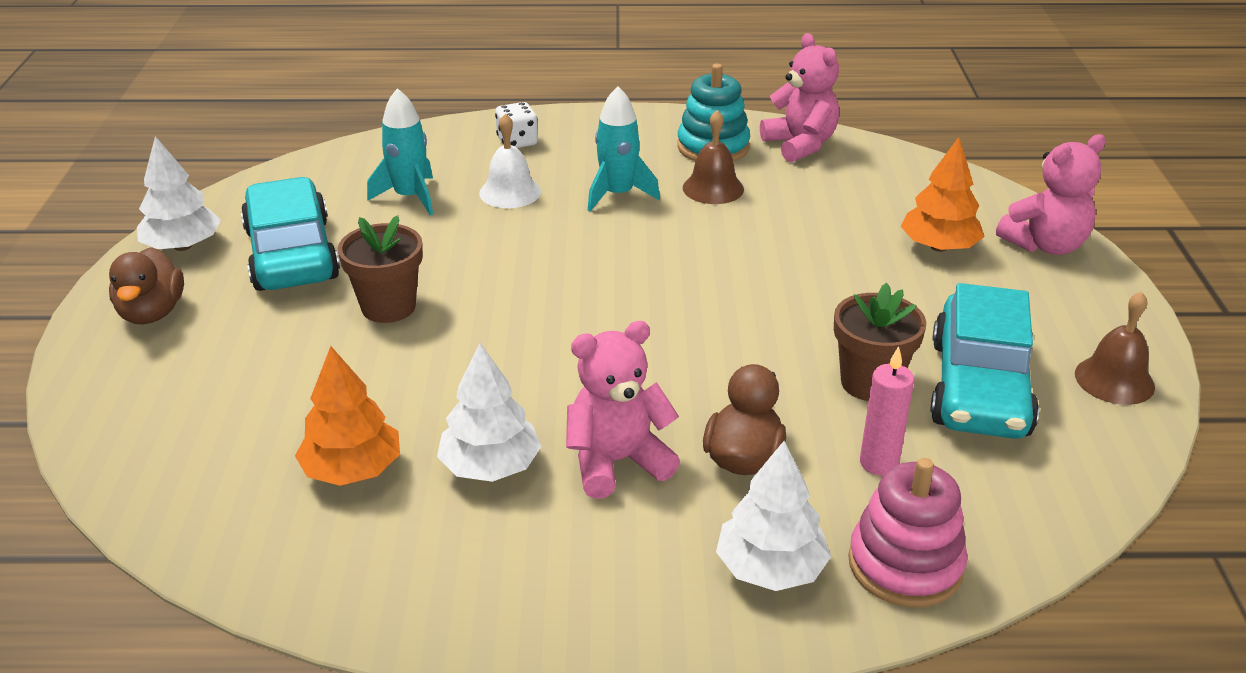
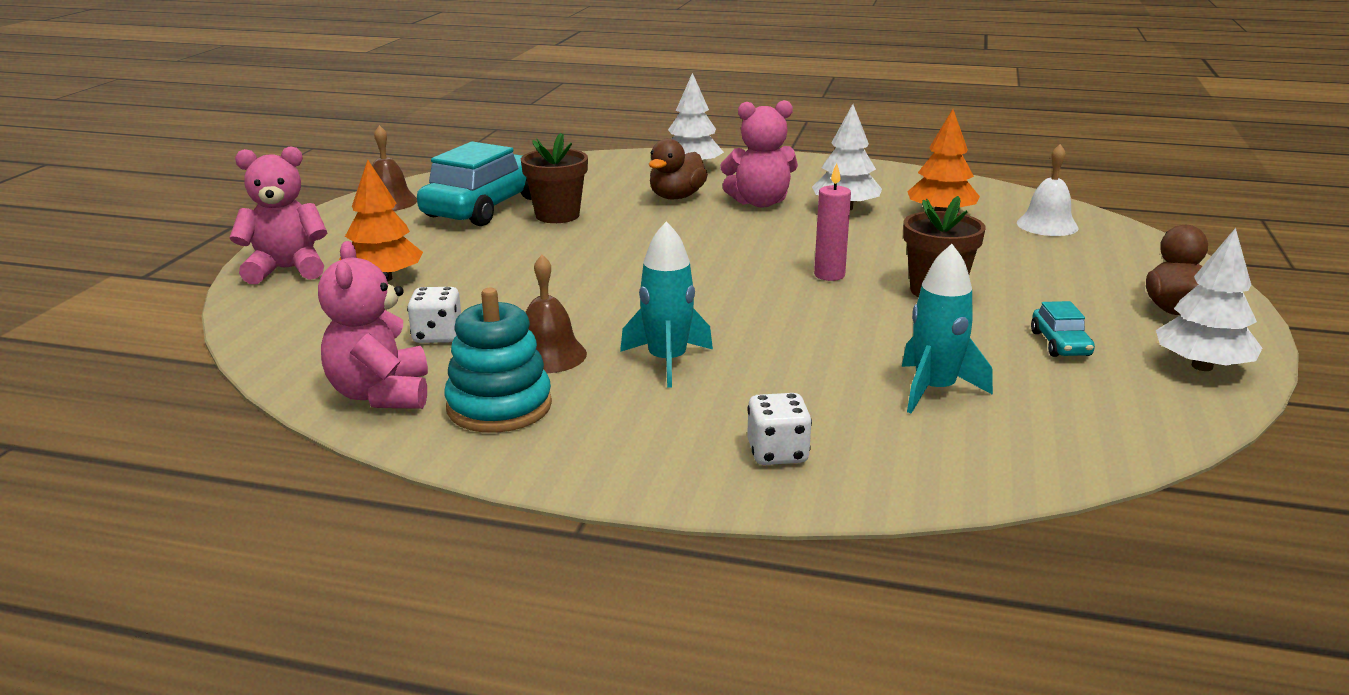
camera: 165 degrees left, 10 degrees down
(291, 254) = (1060, 344): turquoise car -> turquoise car, size x0.44
(510, 192) = (802, 380): white bell -> white bell (1047, 225)
(815, 193) = (437, 336): none -> white dice
(879, 463) = (593, 189): pink candle -> pink candle (829, 275)
(905, 565) = (619, 163): pink stacking toy -> none

